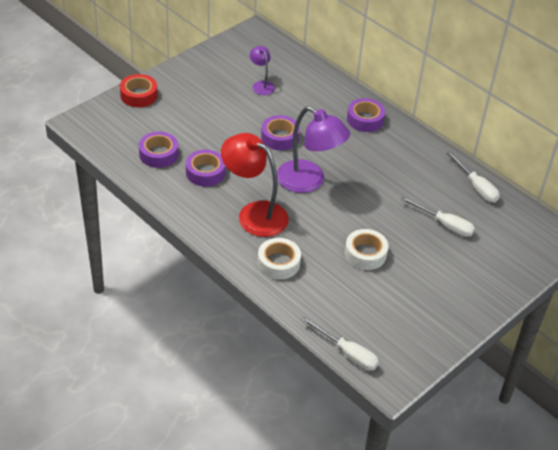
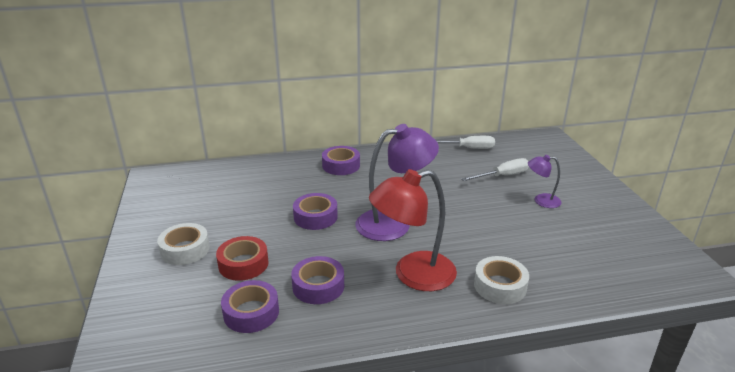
camera: 55 degrees left, 15 degrees down
(139, 95) = (134, 290): red tape -> red tape (243, 264)
(261, 85) = (230, 200): purple lamp -> purple lamp (541, 200)
(347, 353) = (655, 288): white screwdriver -> none
(365, 254) = (516, 227): white tape -> white tape (185, 249)

